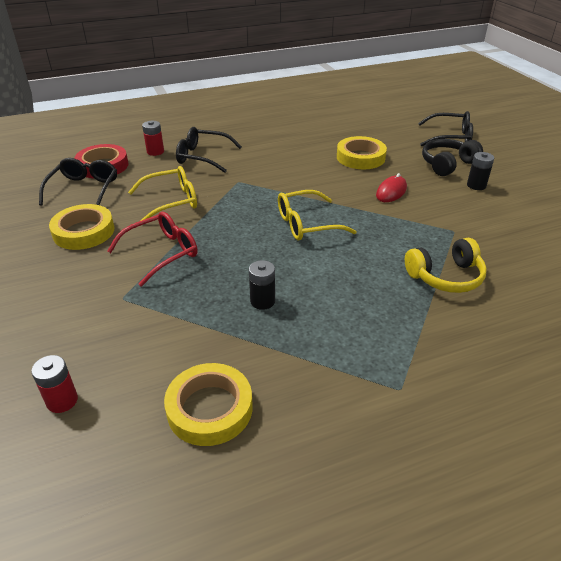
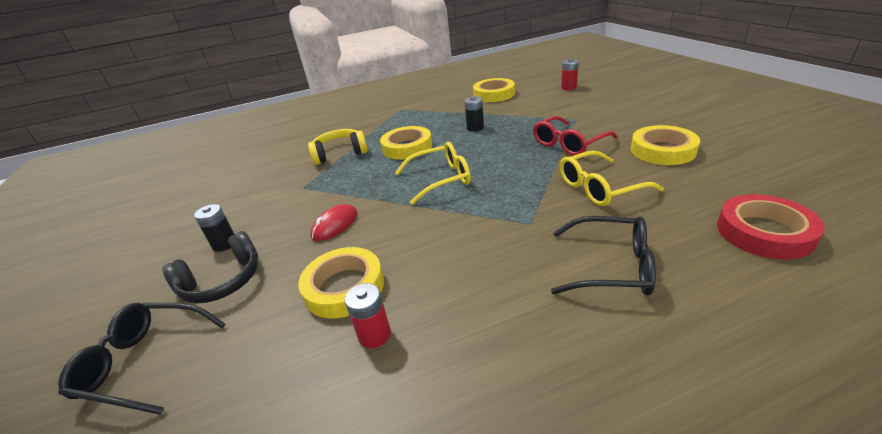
camera: 175 degrees left, 5 degrees down
(84, 189) = (732, 192): black glasses -> none
(155, 152) = (710, 273): red battery -> red battery (374, 335)
(355, 275) = (407, 147): none -> yellow tape

